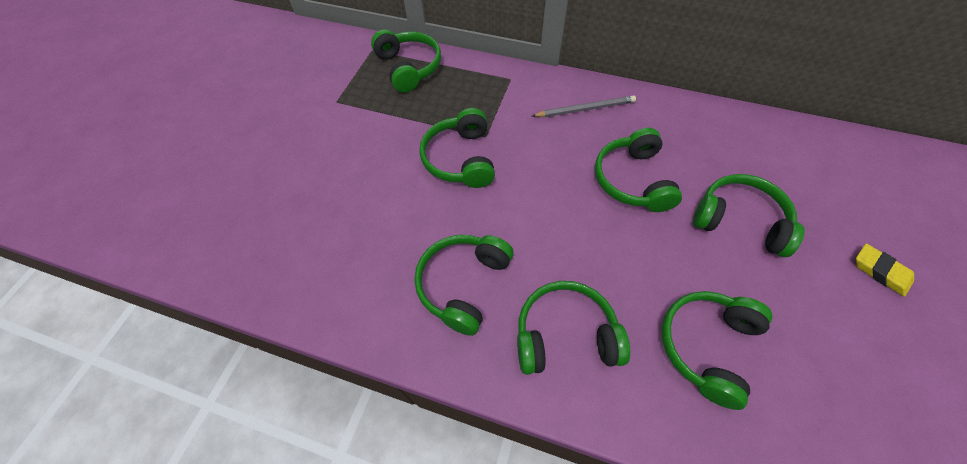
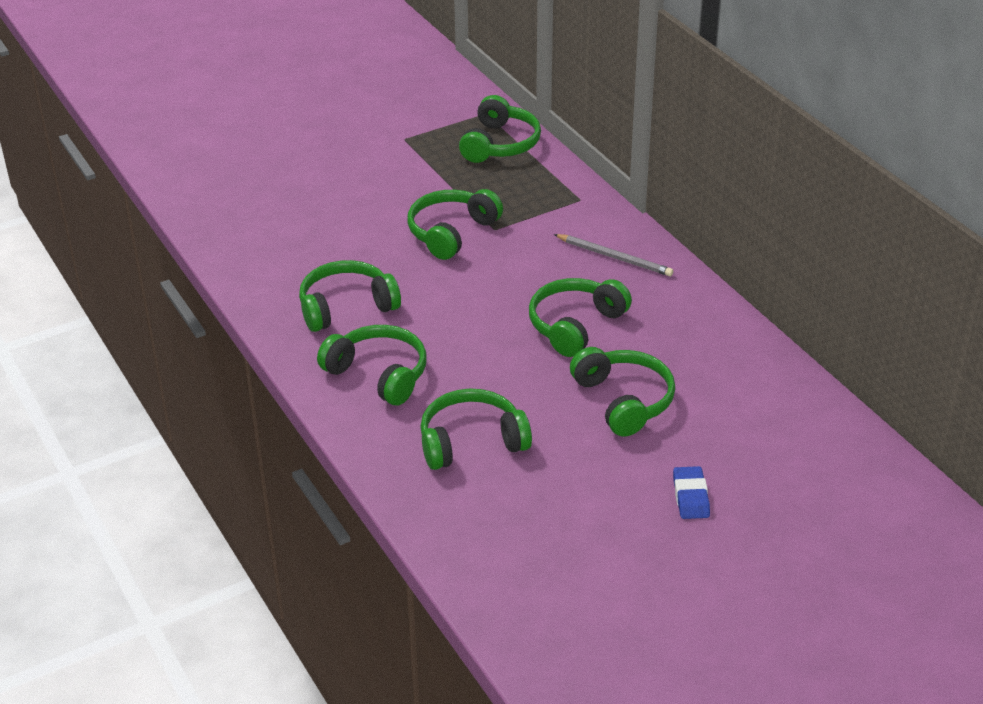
camera: 40 degrees right, 20 degrees down
(880, 271) = (691, 496): yellow eraser -> blue eraser

